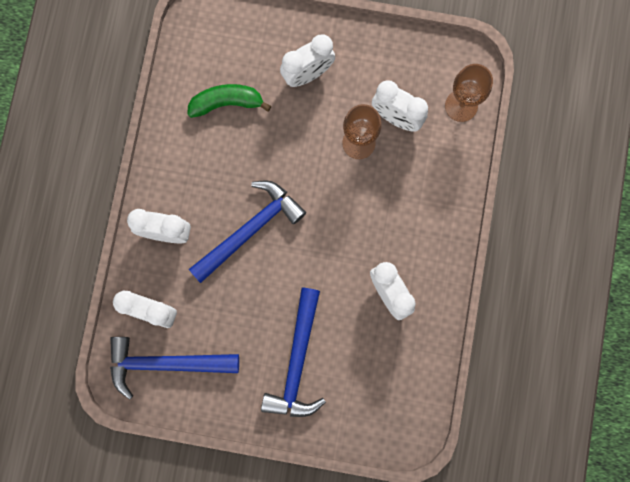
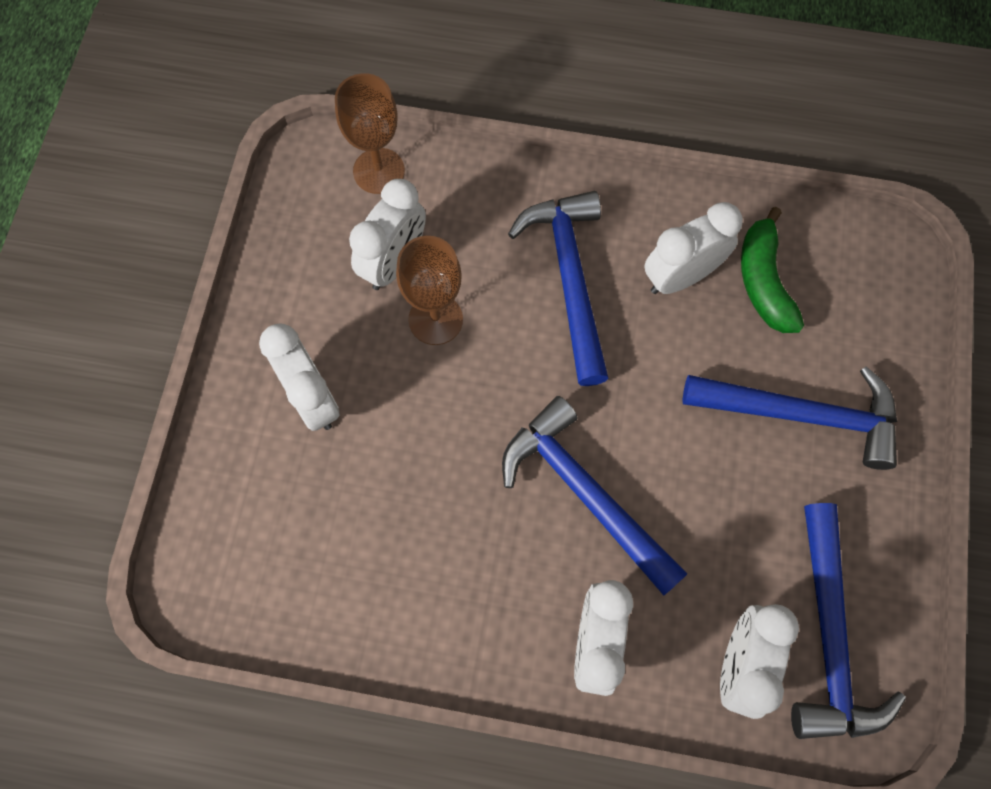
camera: 90 degrees left, 10 degrees down
(226, 103) = (357, 537): green banana -> green banana (764, 281)
(386, 224) = (569, 279): none -> blue hammer

